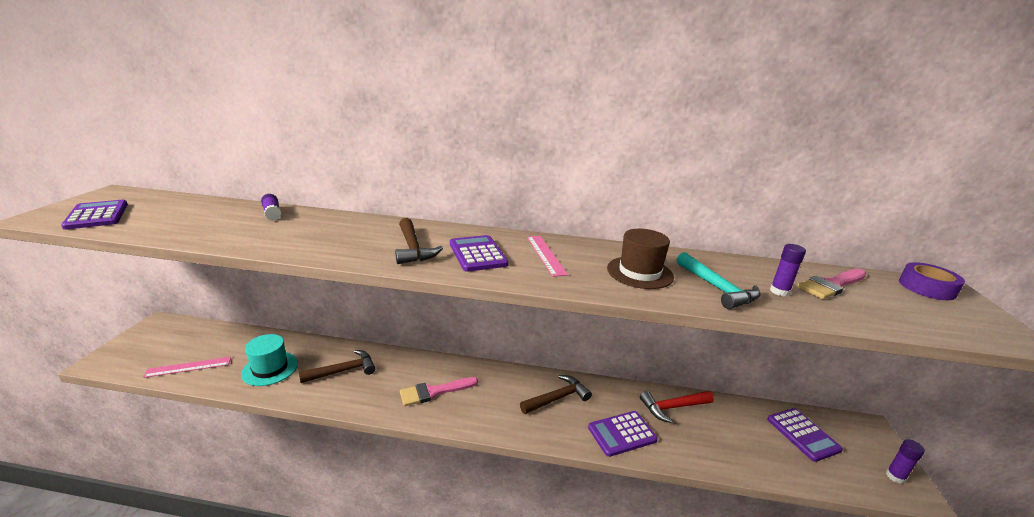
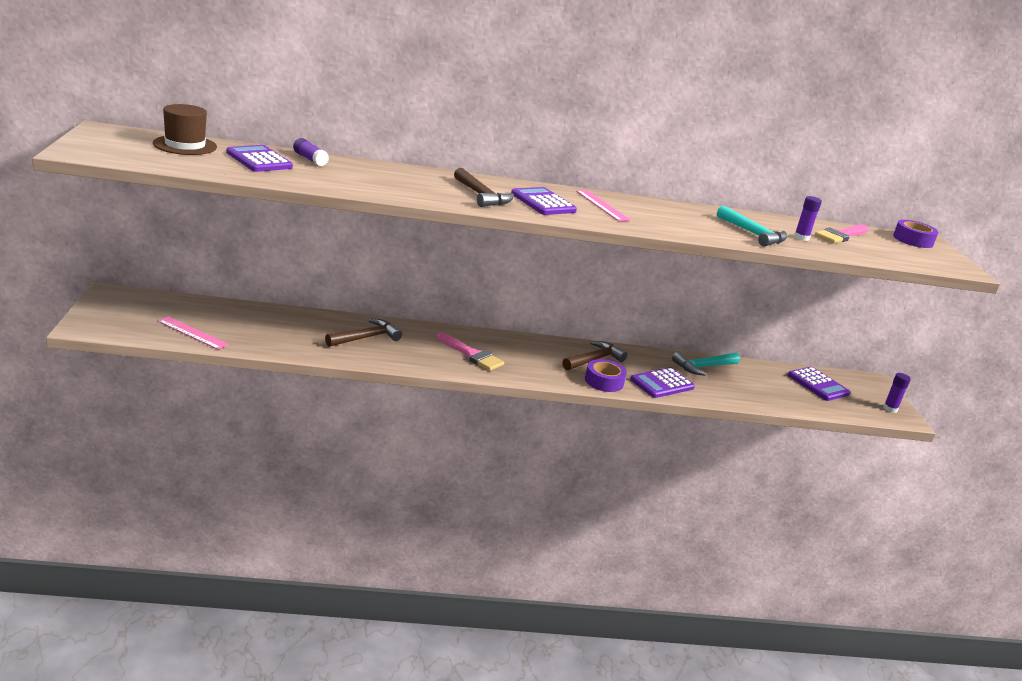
camera: 15 degrees left, 0 degrees up
(97, 215) = (133, 153): purple calculator -> purple calculator (259, 160)
(188, 367) = (192, 333): pink ruler -> pink ruler turned 60 degrees clockwise
(270, 368) = (284, 335): turquoise hat -> none
(434, 392) = (471, 354): pink brush -> pink brush turned 105 degrees counterclockwise
(558, 430) = (604, 381): none -> purple tape
(639, 272) = (688, 221): brown hat -> brown hat (185, 145)
(673, 407) = (703, 367): red hammer -> turquoise hammer

